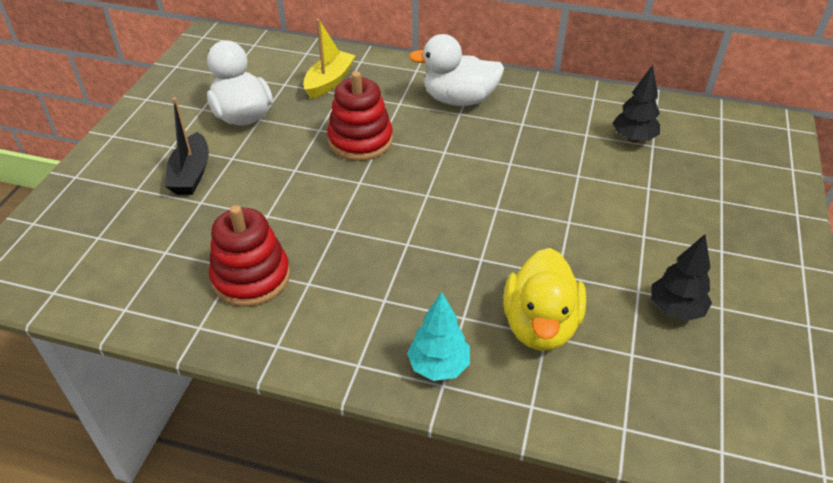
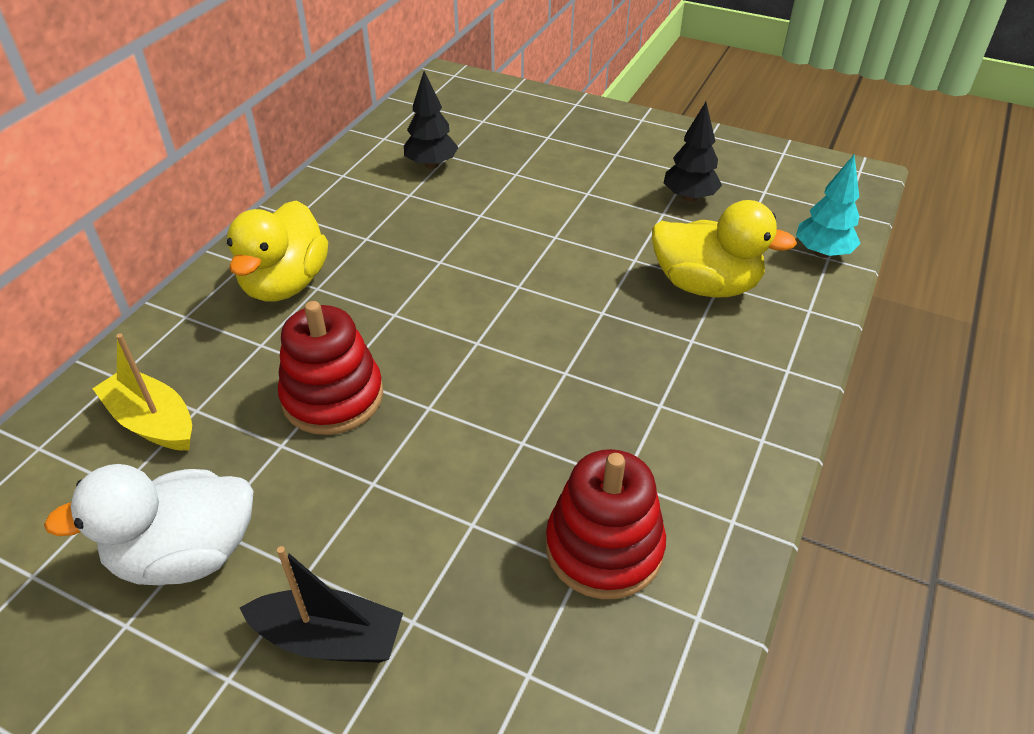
camera: 80 degrees left, 0 degrees up
(438, 366) = (762, 370): turquoise tree -> turquoise tree (822, 253)
(459, 100) = (285, 284): white duck -> yellow duck

